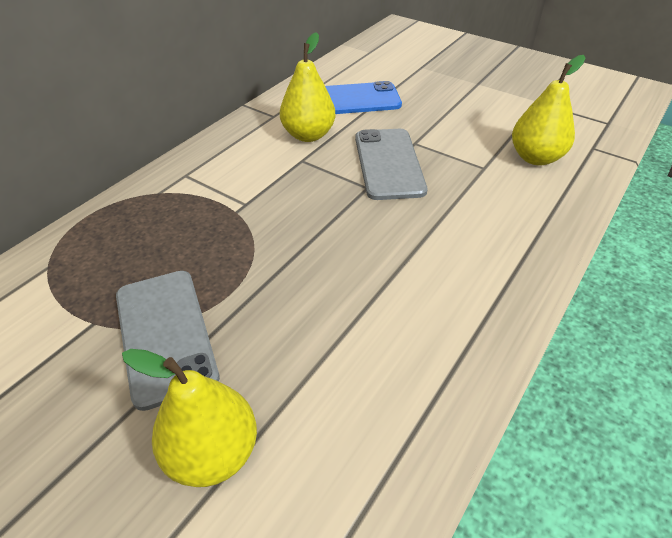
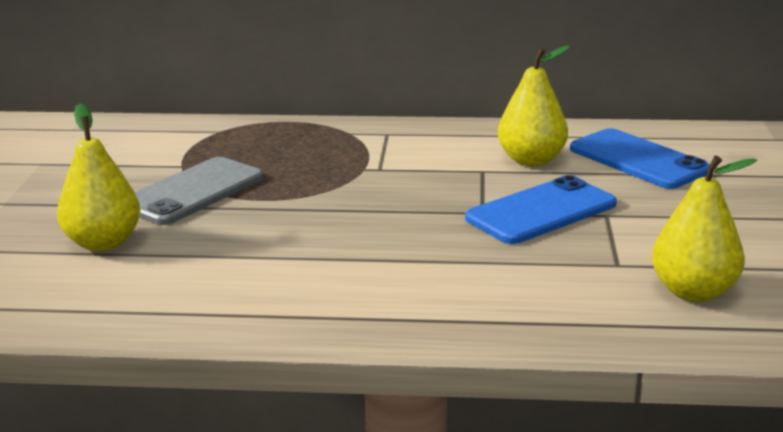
camera: 60 degrees right, 20 degrees down
(388, 164) = (541, 211): grey phone -> blue phone

